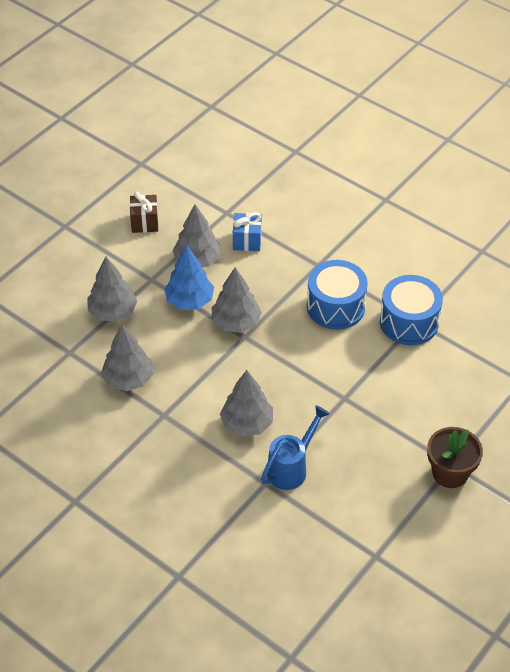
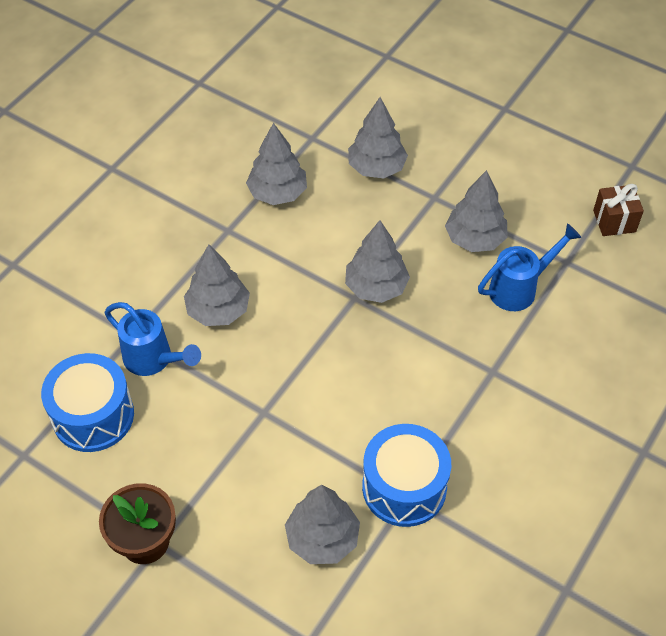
camera: 85 degrees right, 5 degrees up
(144, 222) = (528, 181): brown gift -> brown gift (614, 221)
(189, 301) = (405, 237): blue tree -> none
(247, 241) = (520, 288): blue gift -> blue watering can
(335, 307) = (419, 395): blue drum -> blue drum (93, 415)
(447, 369) = (322, 538): none -> grey tree

